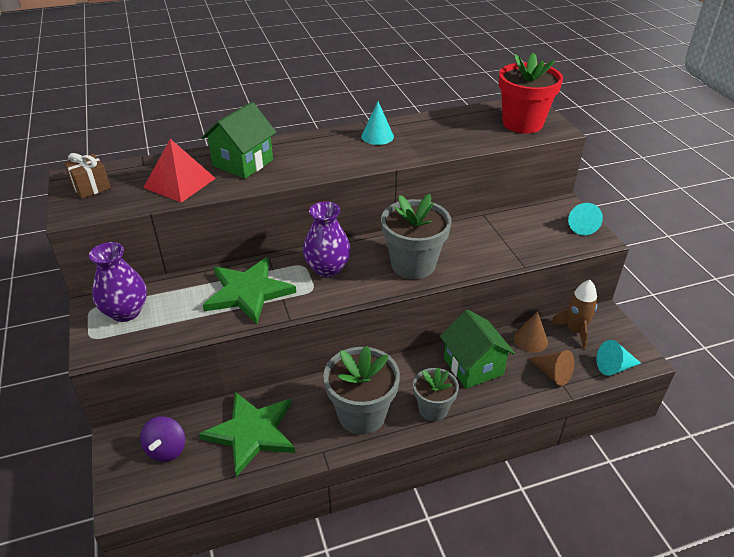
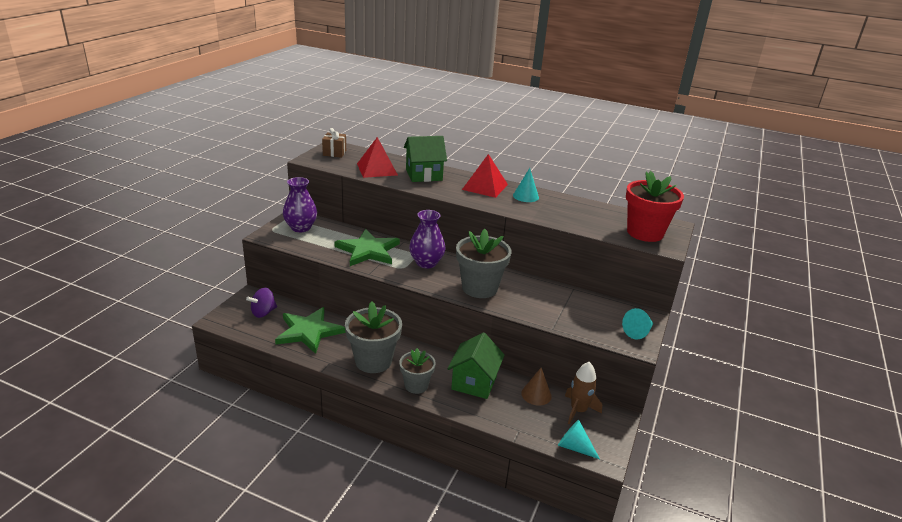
camera: 40 degrees right, 10 degrees down
(325, 145) = (485, 187): none -> red pyramid
(552, 373) = (521, 420): brown cone -> none

